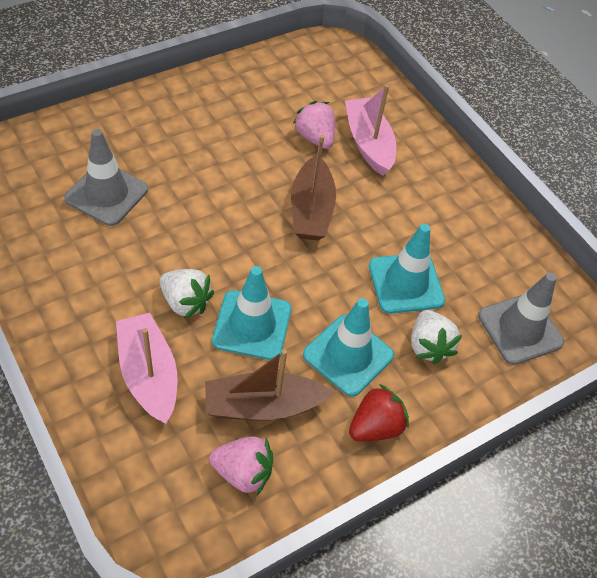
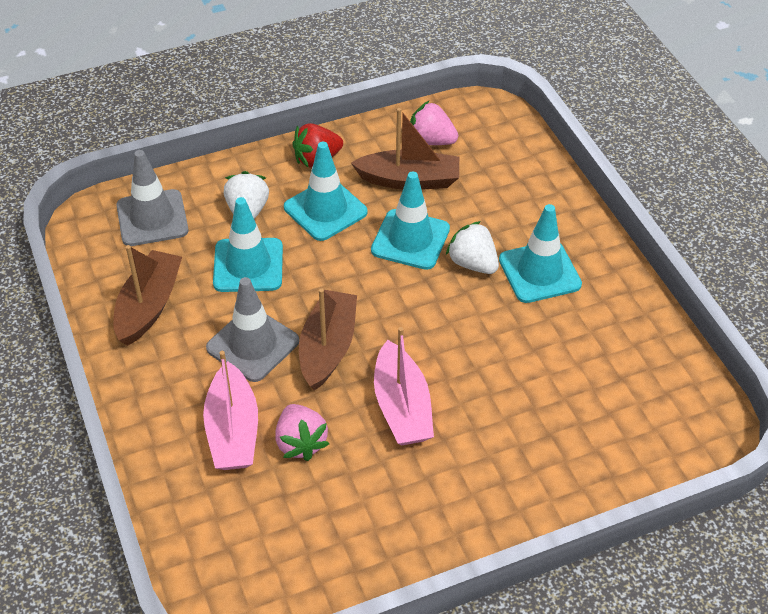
camera: 165 degrees left, 5 degrees down
(106, 194) = (559, 380): grey traffic cone -> grey traffic cone (253, 344)
(116, 297) = (539, 272): none -> turquoise traffic cone
(149, 375) = (506, 208): pink boat -> pink boat (402, 406)
(478, 237) = (149, 306): none -> brown boat

